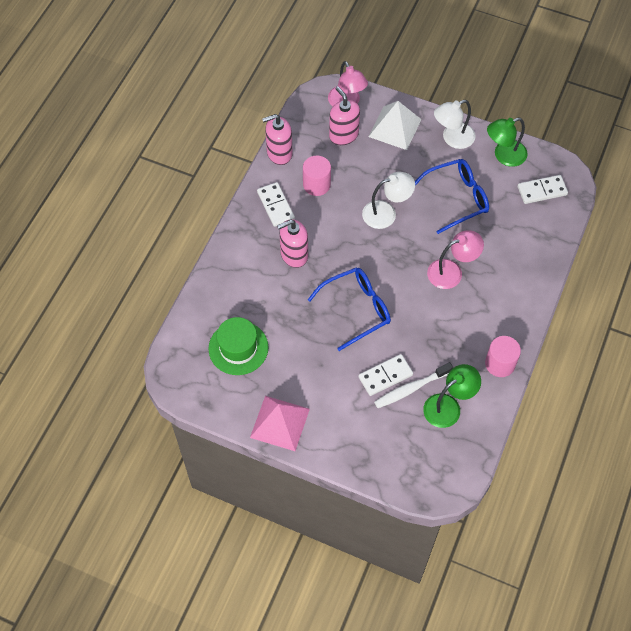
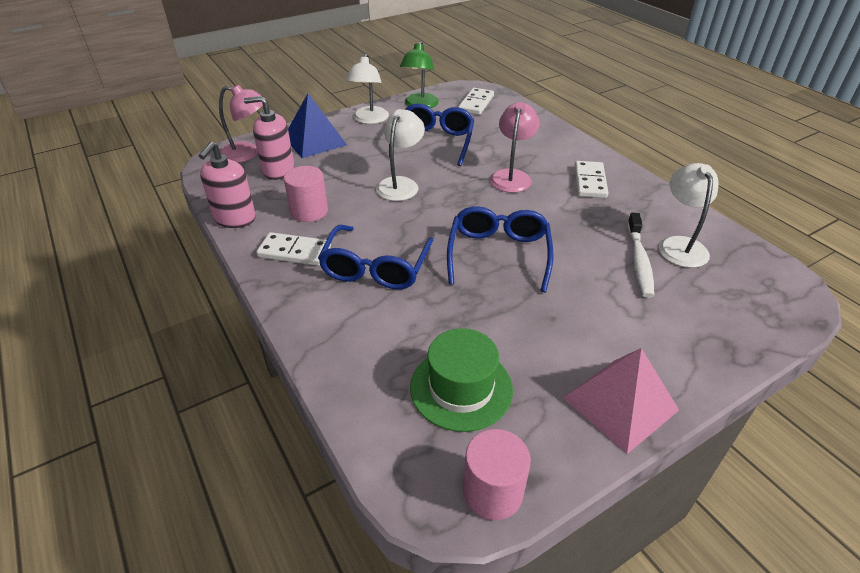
camera: 55 degrees left, 20 degrees down
(294, 255) = (376, 268): pink soap dispenser -> blue glasses
(385, 376) = (608, 272): white domino -> white domino (589, 182)
(395, 128) = (315, 141): white pyramid -> blue pyramid
(448, 406) = (680, 245): green lamp -> white lamp
(500, 363) = (646, 193): pink cylinder -> pink cylinder (492, 492)

